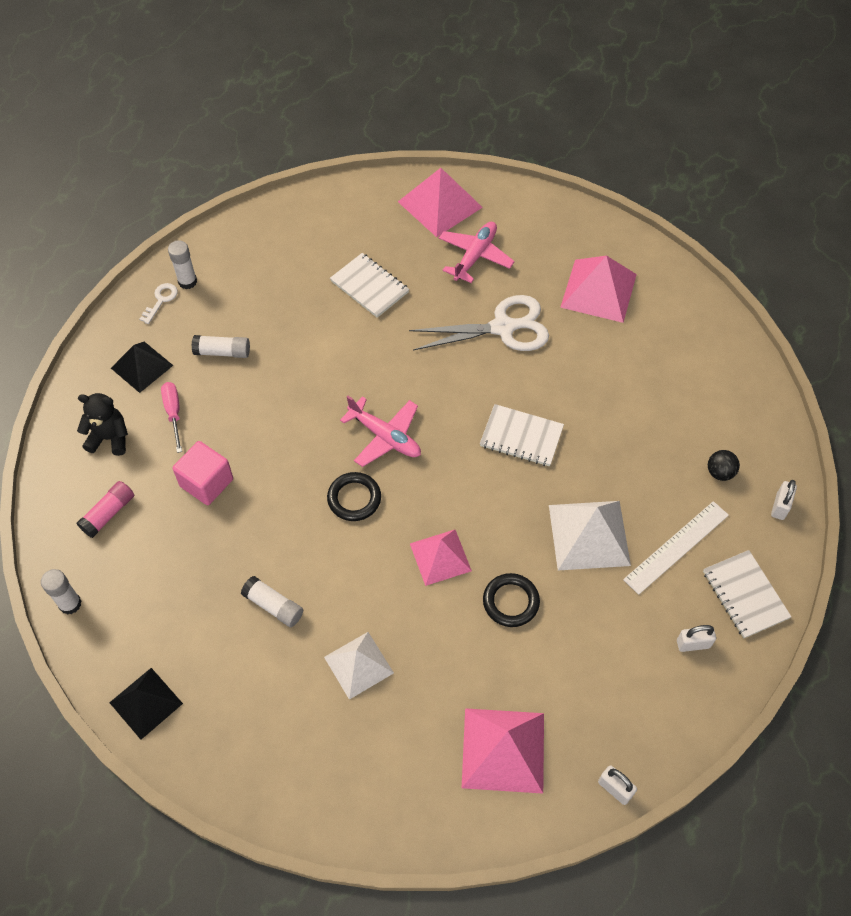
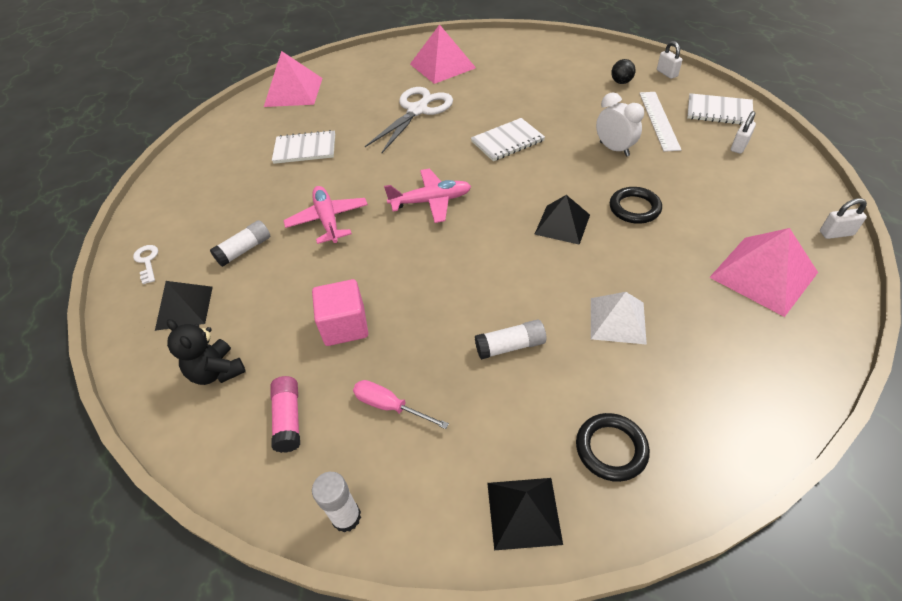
camera: 45 degrees left, 10 degrees down
(109, 438) = (217, 371): black teddy bear -> black teddy bear turned 90 degrees counterclockwise
(173, 413) = (254, 311): pink screwdriver -> pink screwdriver (390, 406)
(187, 281) = (157, 237): white glue stick -> none
(354, 498) = (463, 244): black ring -> black ring (611, 449)
(440, 557) = (562, 224): pink pyramid -> black pyramid
(475, 256) = (351, 96): pink plane -> pink plane (328, 220)
(589, 534) = (614, 149): white pyramid -> white clock

